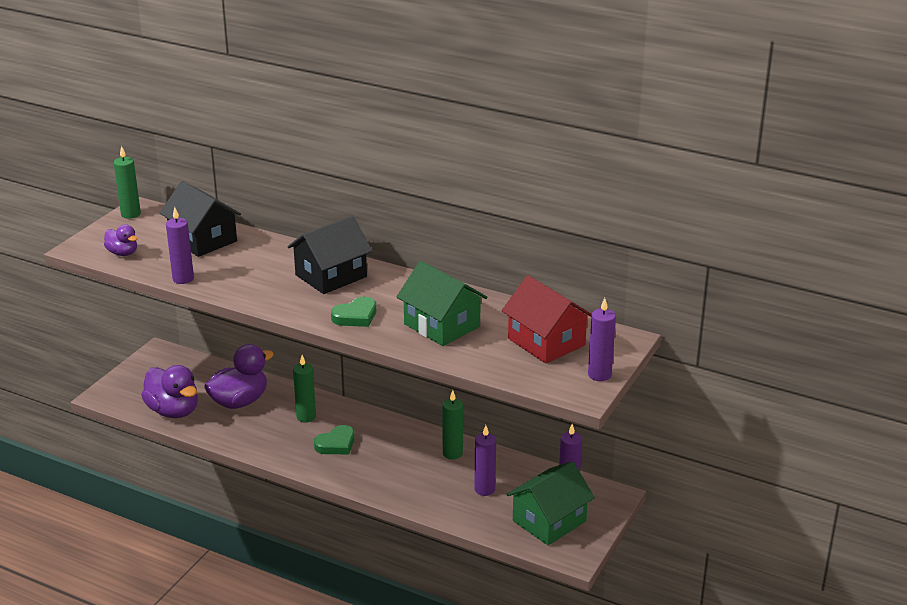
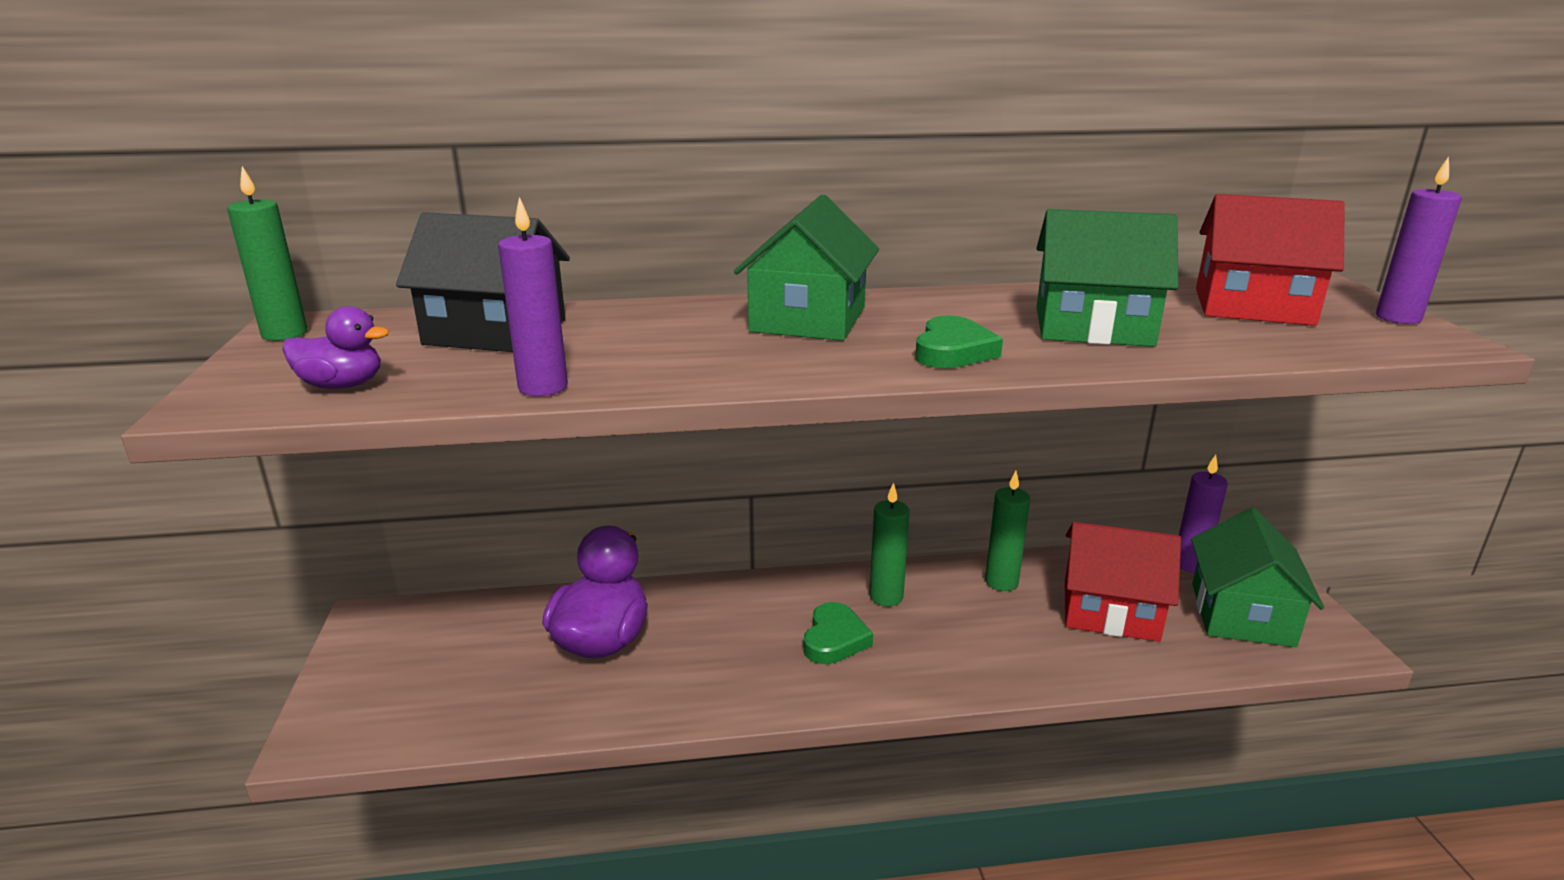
camera: 35 degrees left, 5 degrees down
(173, 411) = (496, 706): purple duck -> none
(306, 417) = (738, 619): green candle -> green candle (886, 596)
(331, 276) = (808, 319): black house -> green house
(484, 489) = (1110, 610): purple candle -> red house

